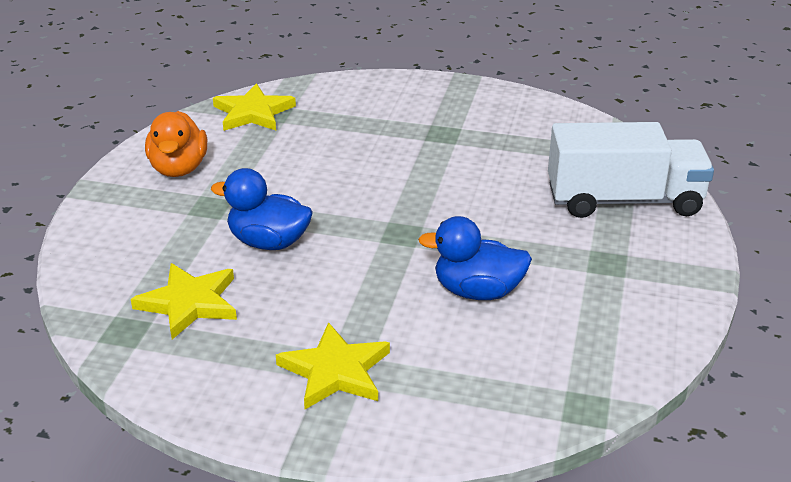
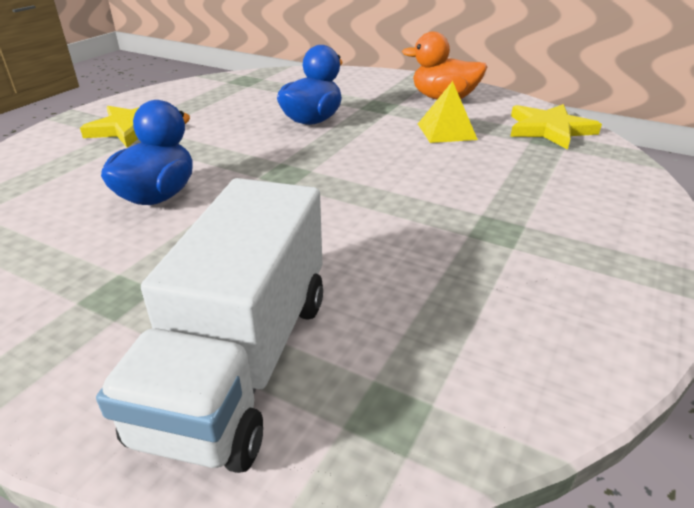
camera: 105 degrees right, 0 degrees up
(189, 303) = (257, 95): yellow star -> none
(274, 161) = (446, 131): none -> yellow pyramid

